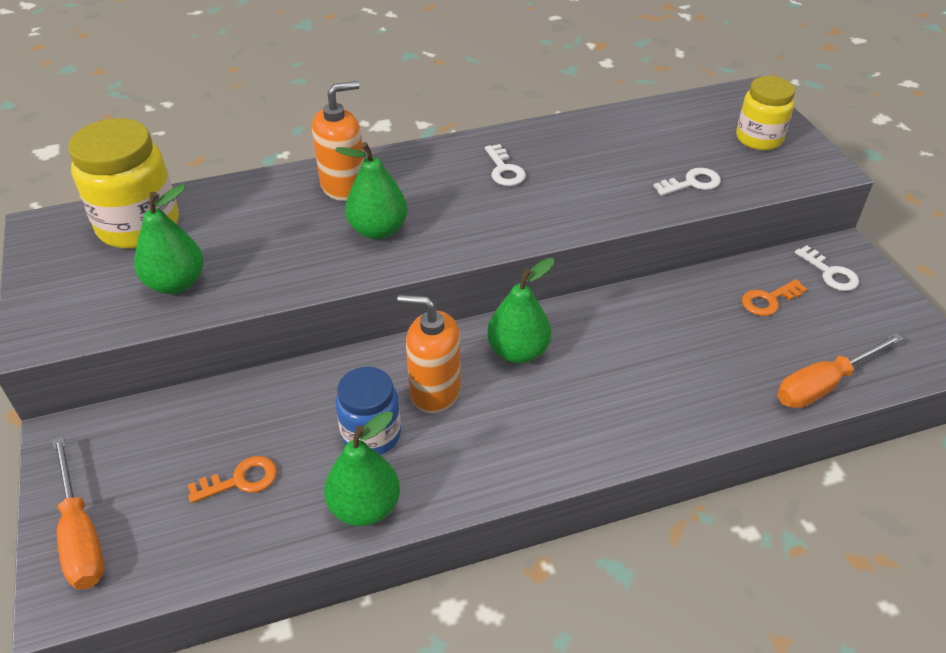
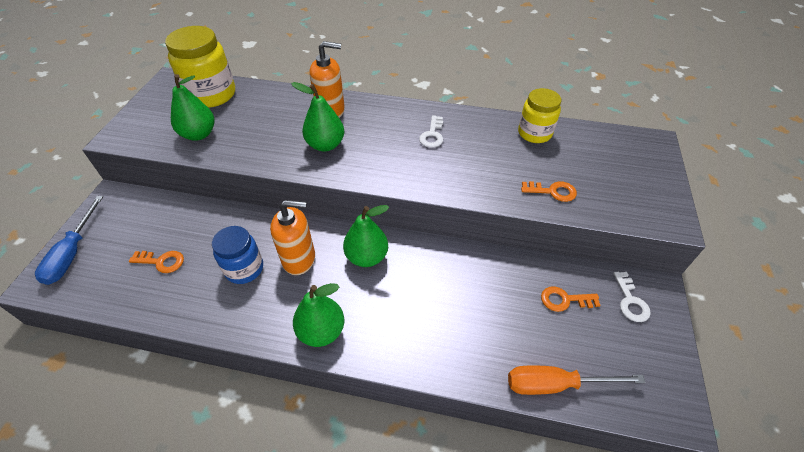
camera: 30 degrees right, 5 degrees up
(81, 535) = (72, 253): orange screwdriver -> blue screwdriver
(365, 507) = (204, 311): green pear -> green pear (321, 331)
(434, 391) = (299, 259): orange soap dispenser -> orange soap dispenser turned 135 degrees clockwise
(692, 183) = (552, 191): white key -> orange key
(759, 139) = (633, 177): yellow jar -> yellow jar (534, 133)

